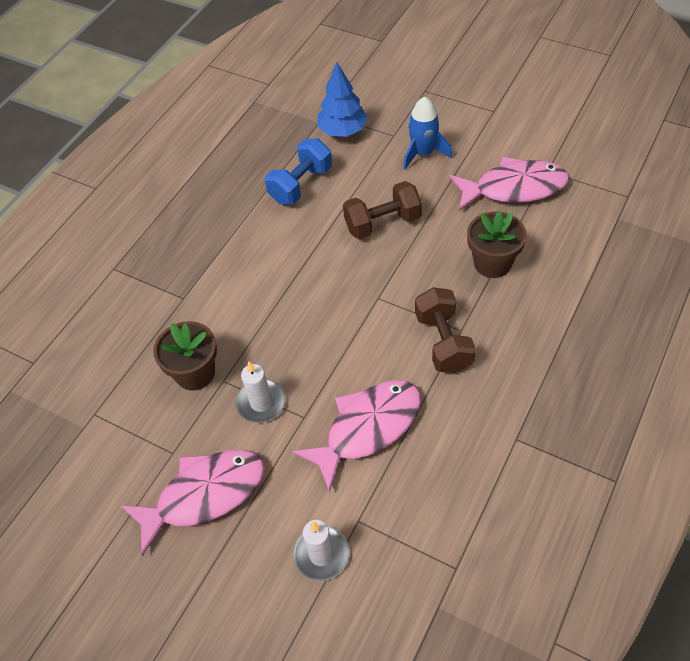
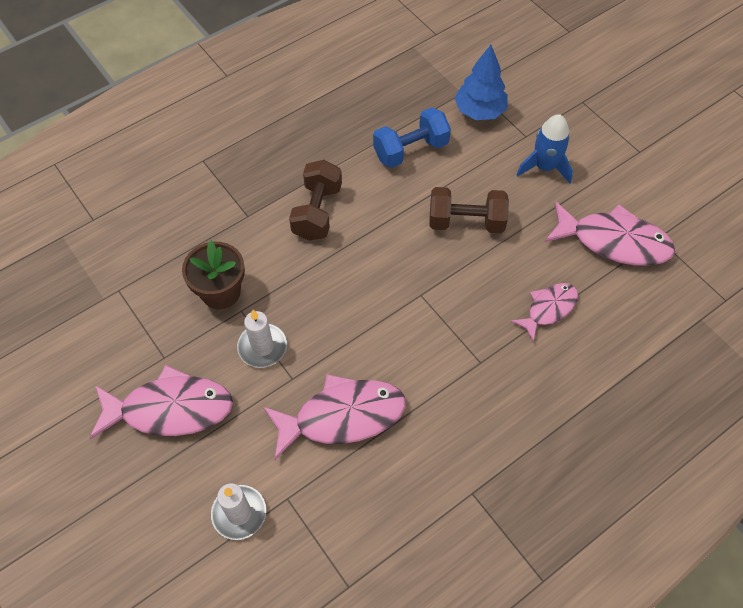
camera: 20 degrees right, 5 degrees up
(443, 342) = (457, 366): brown dumbbell -> brown dumbbell (317, 212)
(492, 263) = (548, 309): brown flower pot -> pink fish

